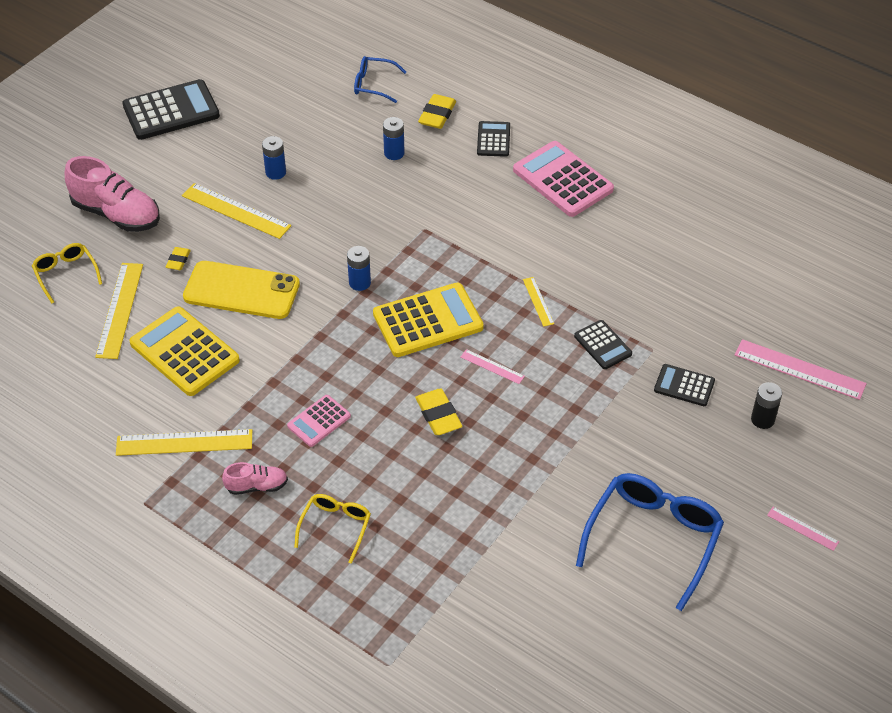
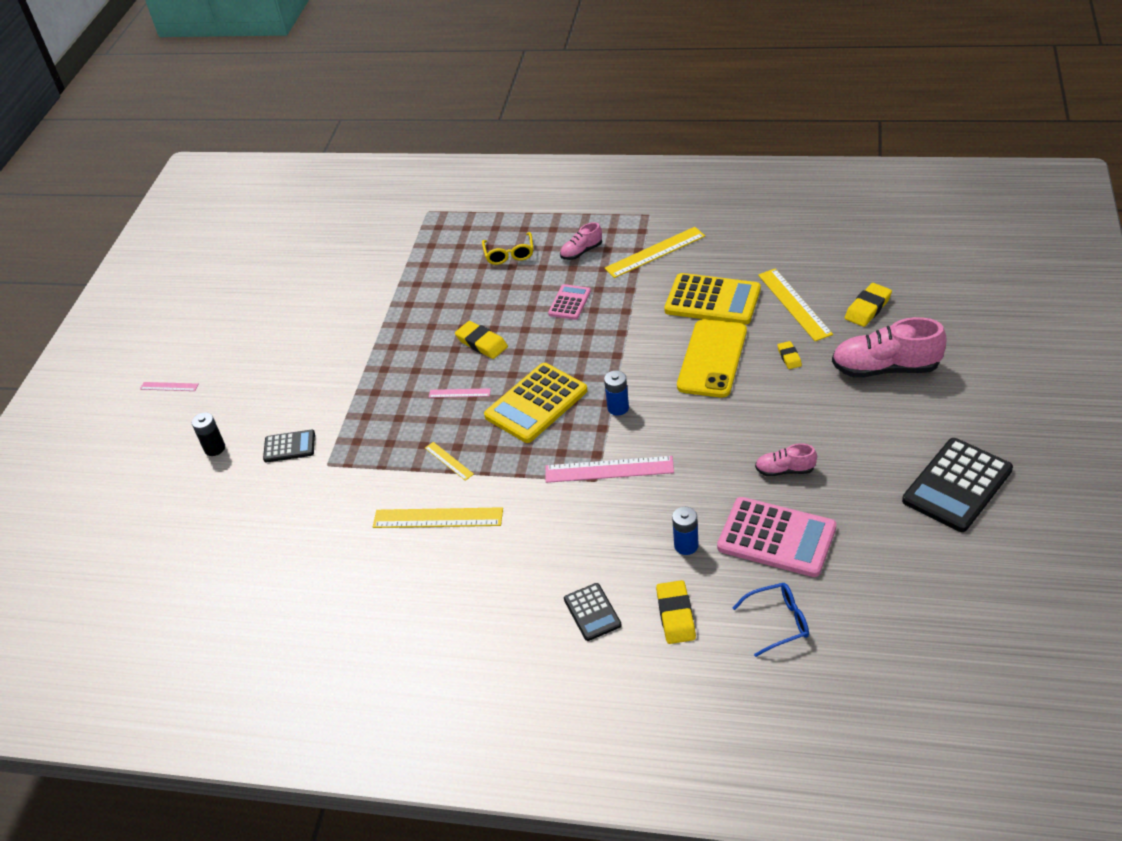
camera: 160 degrees right, 5 degrees down
(66, 274) = (868, 308): yellow glasses -> yellow eraser
(236, 211) = (784, 418): yellow ruler -> yellow ruler (438, 518)
(241, 290) = (712, 359): yellow phone -> yellow phone turned 60 degrees counterclockwise
(275, 172) = (785, 470): blue battery -> pink shoe
(562, 180) = (489, 596): pink calculator -> pink calculator (776, 538)
(602, 345) = (373, 449): black calculator -> none
(653, 538) = (281, 336): blue glasses -> none
(799, 369) = (189, 503): pink ruler -> pink ruler (609, 469)

